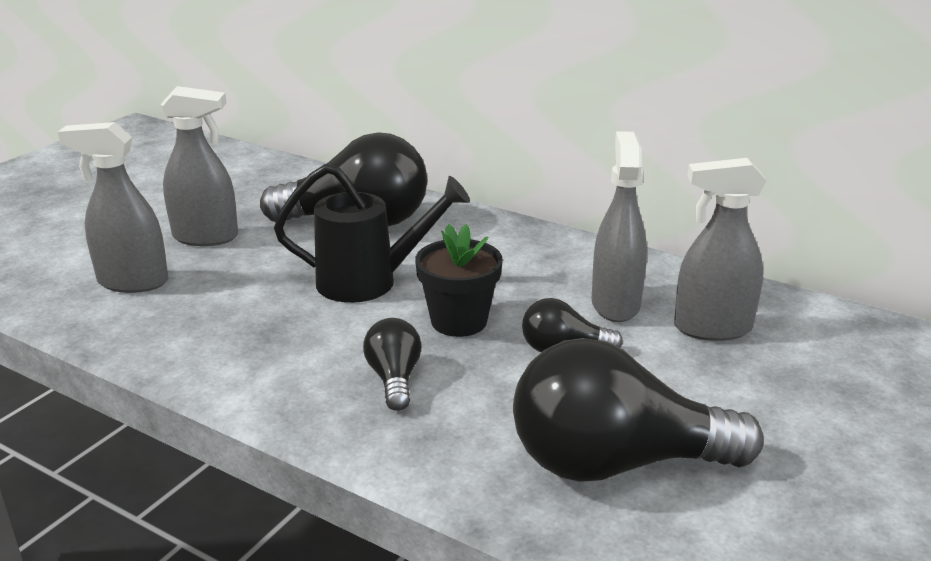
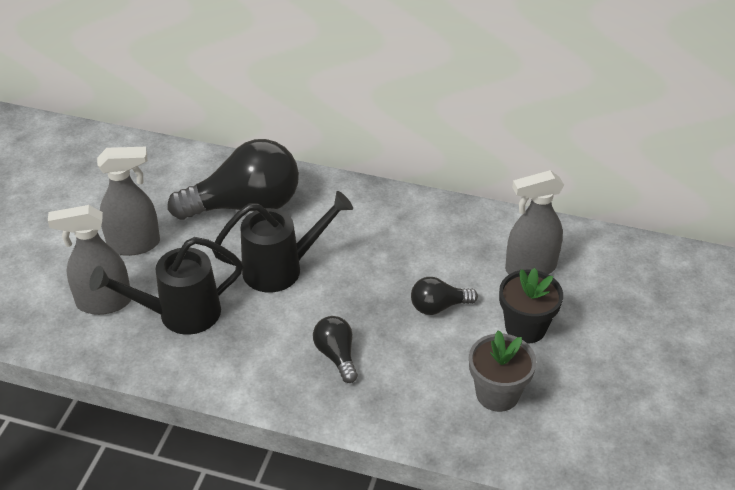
camera: 15 degrees left, 15 degrees up
(216, 306) = (180, 314): none -> black watering can
(459, 321) = (360, 295): black flower pot -> black flower pot (525, 327)
(615, 304) = (461, 257): grey spray bottle -> none
(615, 463) = (497, 394): black light bulb -> grey flower pot

